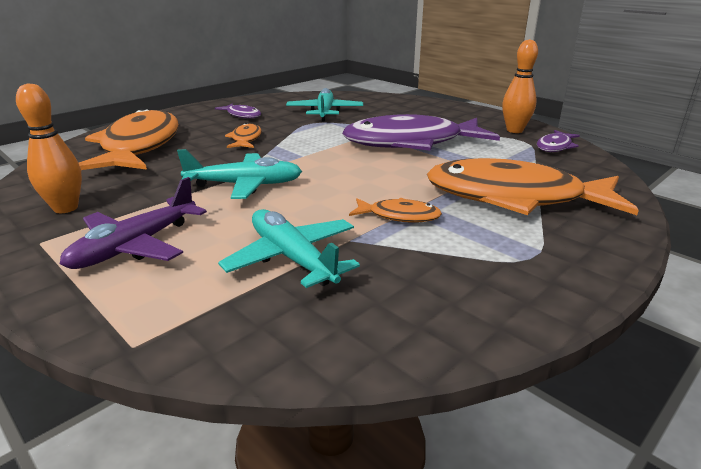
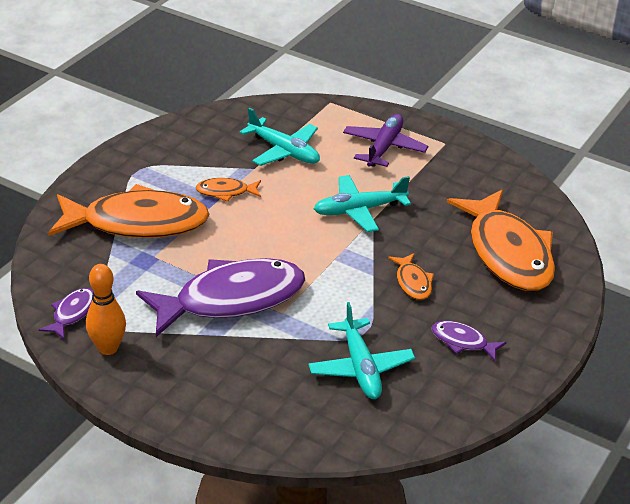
camera: 165 degrees right, 10 degrees up
(66, 208) = (467, 170): orange bowling pin -> none

